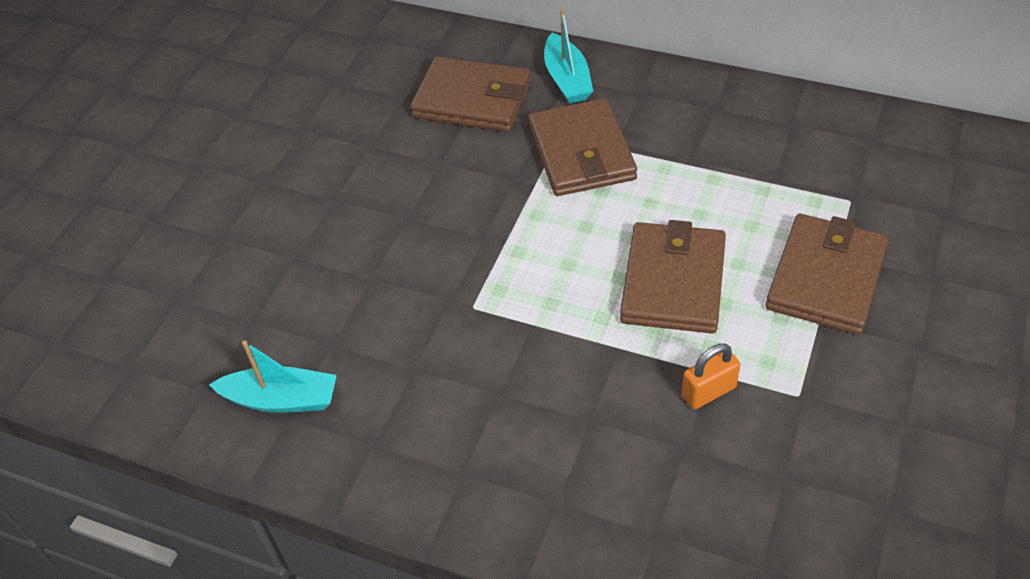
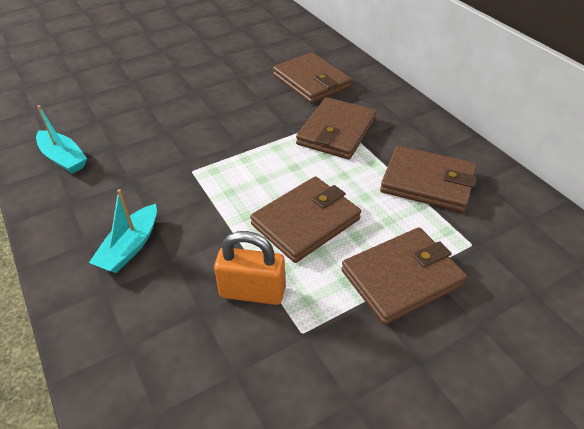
camera: 35 degrees right, 5 degrees down
(567, 79) = (371, 95): turquoise boat -> turquoise boat (130, 247)
(708, 392) = (252, 292): orange padlock -> orange padlock, size x1.53
(742, 157) = (427, 182): none -> brown wallet

